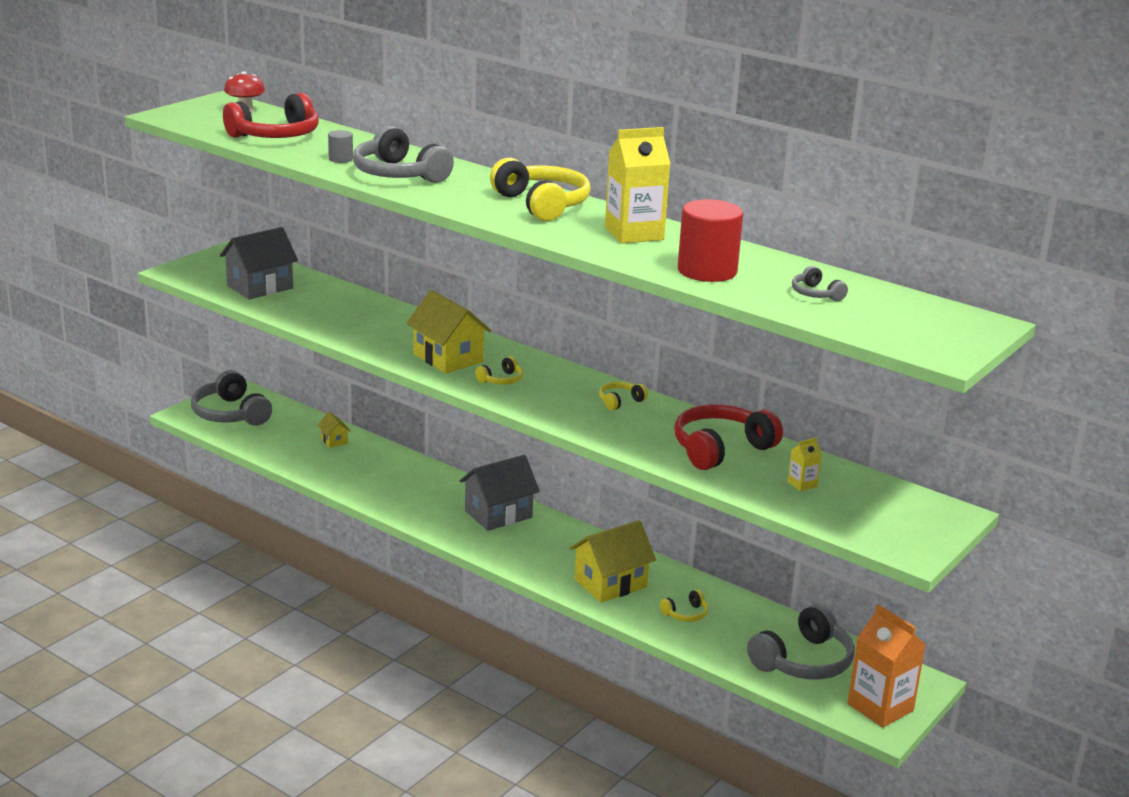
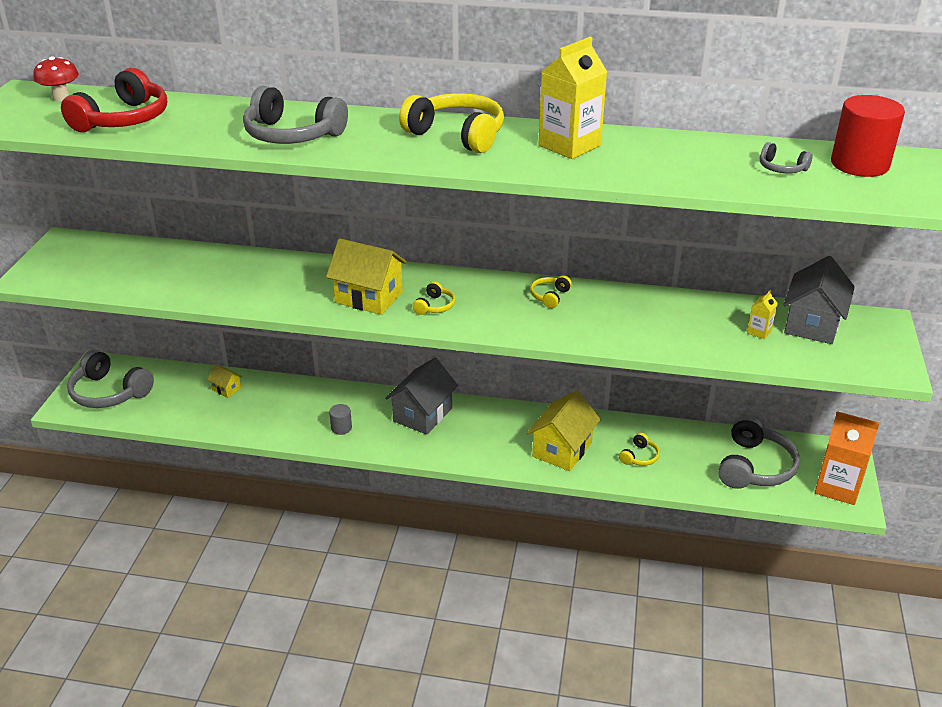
camera: 25 degrees left, 10 degrees up
(260, 287) = (127, 272): grey house -> grey house (812, 324)
(340, 159) = (217, 131): grey cylinder -> grey cylinder (341, 428)
(707, 271) = (674, 169): red cylinder -> red cylinder (859, 164)
(721, 449) = (669, 318): red headphones -> none

